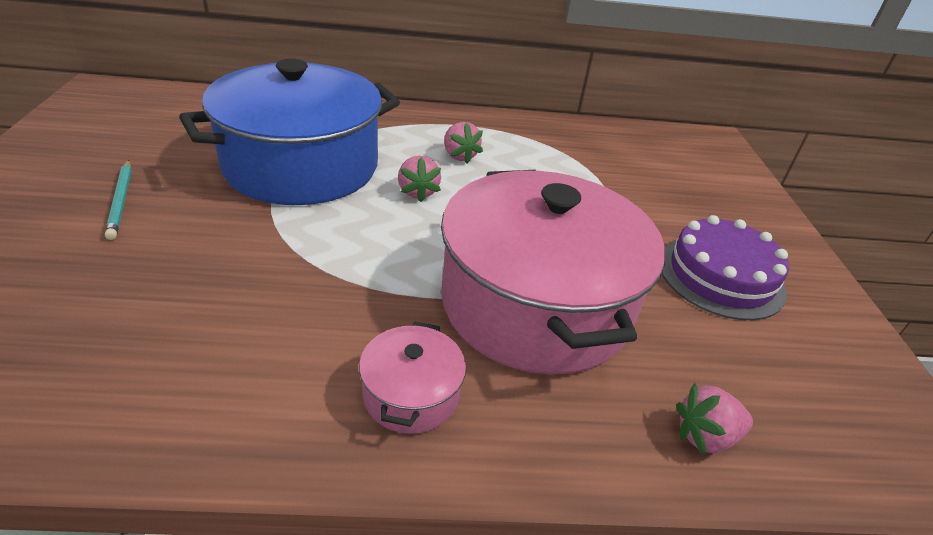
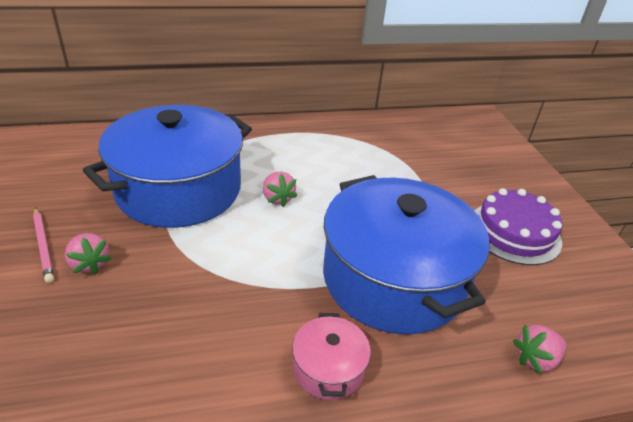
camera: 10 degrees left, 0 degrees up
(121, 201) = (44, 245): turquoise pencil -> pink pencil
(459, 156) = (299, 161): pink strawberry -> pink strawberry (90, 264)
(536, 304) = (394, 278): pink pot -> blue pot

